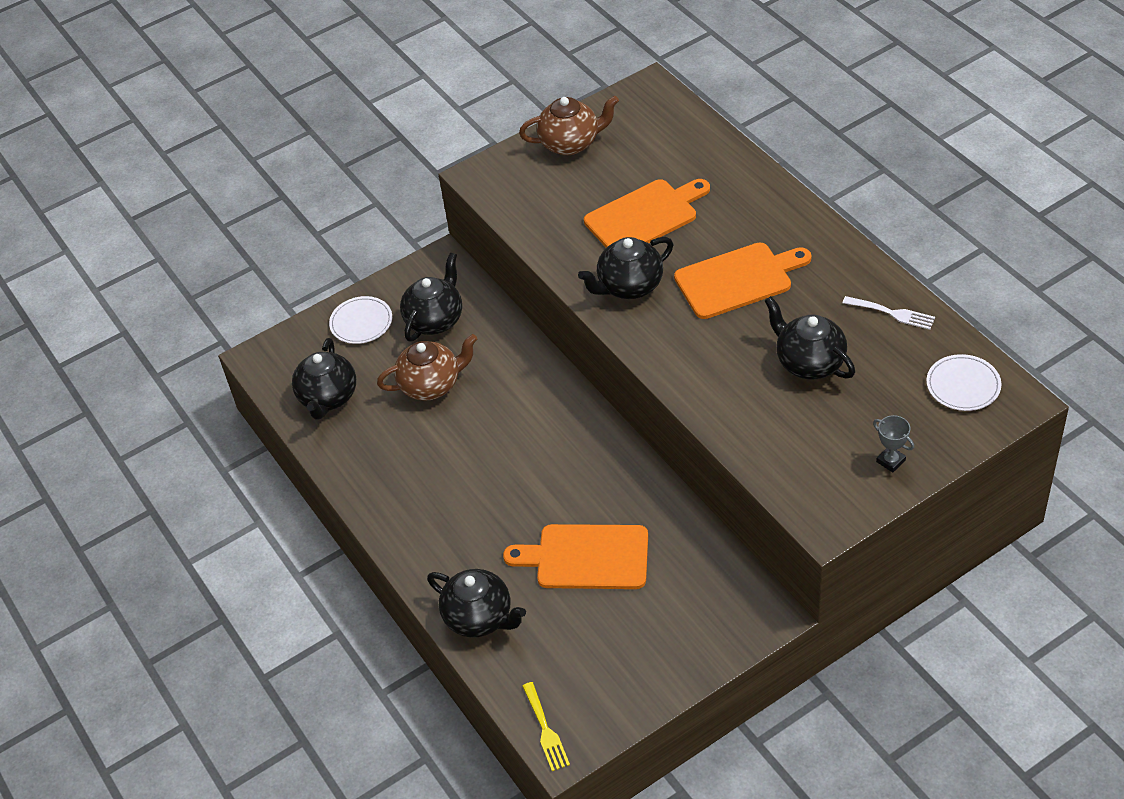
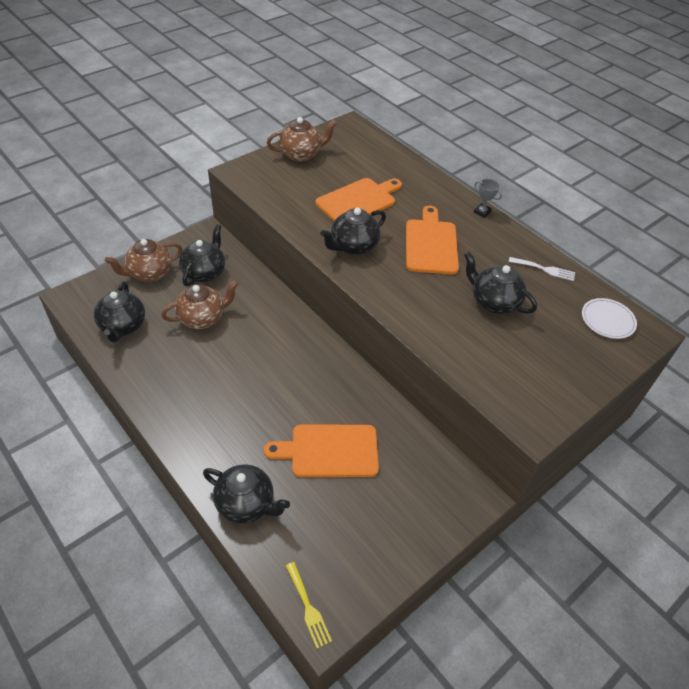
camera: 15 degrees left, 0 degrees up
(361, 322) = (149, 273): white plate -> brown teapot
(737, 279) = (431, 244): orange cutting board -> orange cutting board turned 60 degrees counterclockwise
(890, 461) = (570, 376): grey trophy -> grey trophy (482, 212)

